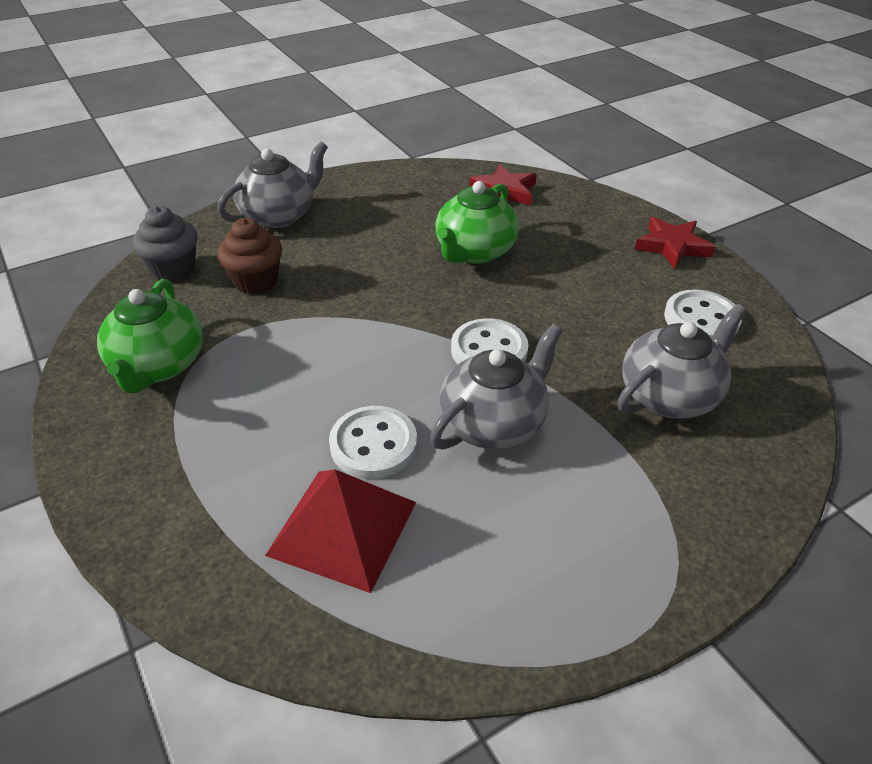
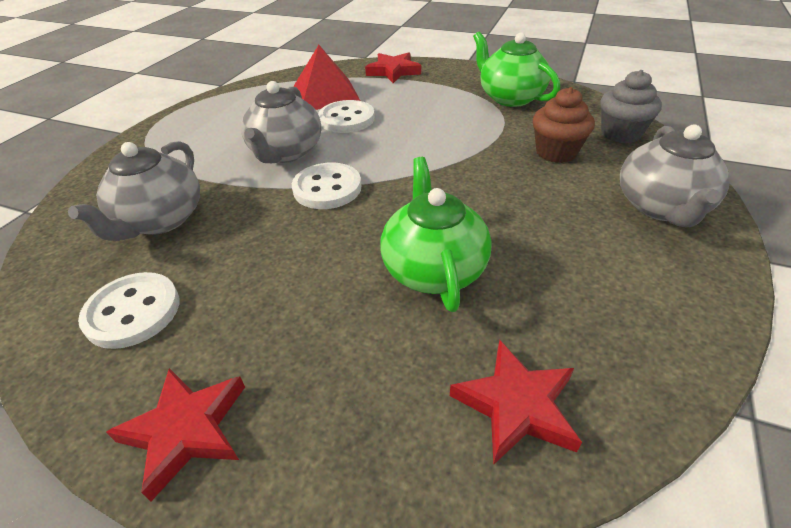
camera: 145 degrees right, 0 degrees up
(179, 529) = (393, 71): none -> red star

